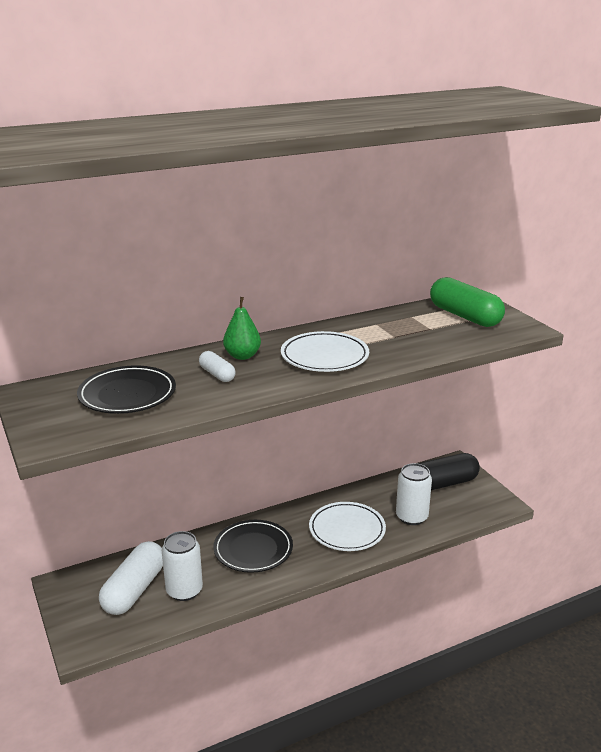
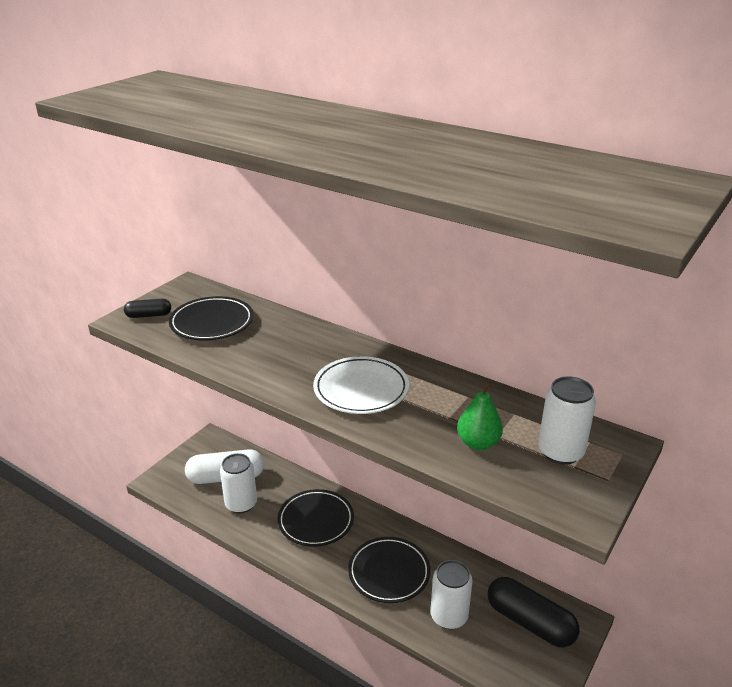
camera: 60 degrees right, 5 degrees up
(59, 425) = (149, 315): none -> black capsule
(217, 374) = (276, 347): white capsule -> none
(242, 356) = (321, 347): green pear -> green pear (478, 443)
(347, 530) = (389, 572): white plate -> black plate
(465, 316) = (560, 452): green capsule -> white can

